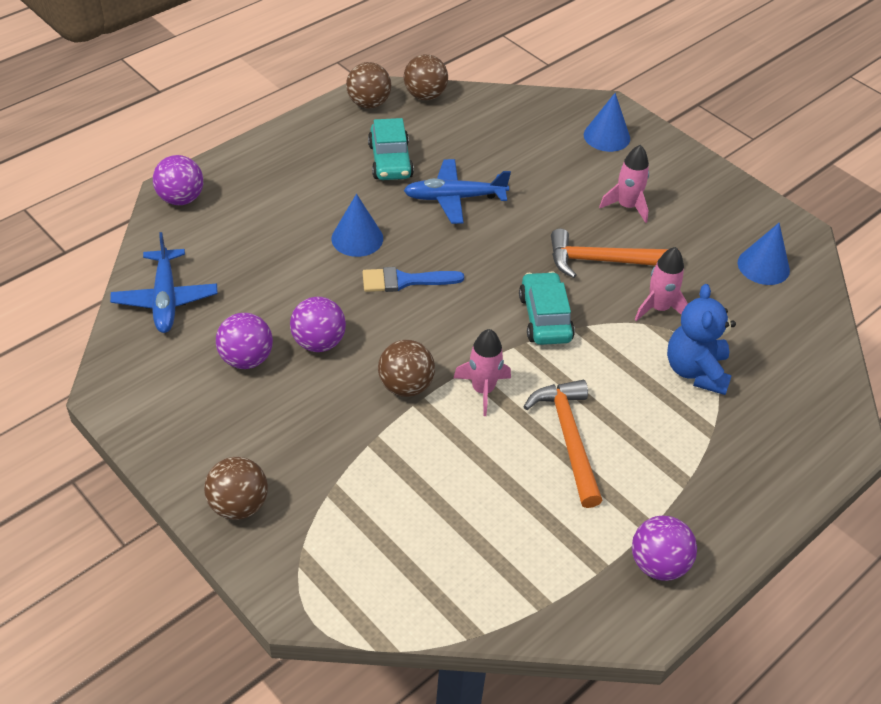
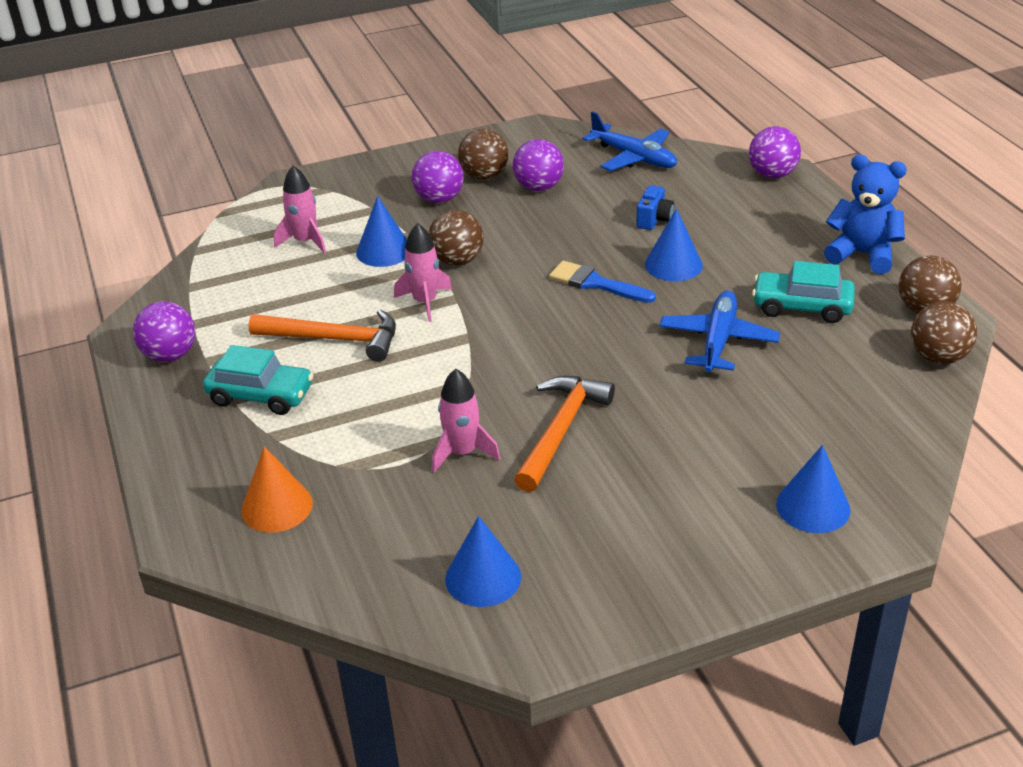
camera: 115 degrees right, 10 degrees down
(165, 298) = (633, 157): blue plane -> blue plane turned 150 degrees counterclockwise
(239, 505) = (390, 170): brown ball -> brown ball (484, 176)
(285, 262) = (654, 219): none -> blue camera
(319, 342) = (538, 224): purple ball -> purple ball (439, 199)
(405, 281) = (595, 283): blue brush -> blue brush turned 75 degrees counterclockwise
(410, 451) = (384, 251): none -> blue cone
(545, 318) = (495, 362): turquoise car -> turquoise car (261, 395)
(627, 206) = (653, 481): pink rocket -> pink rocket (305, 241)
(695, 371) = (356, 451): blue teddy bear -> blue teddy bear (862, 254)
(780, 397) = (277, 506): none -> orange cone

